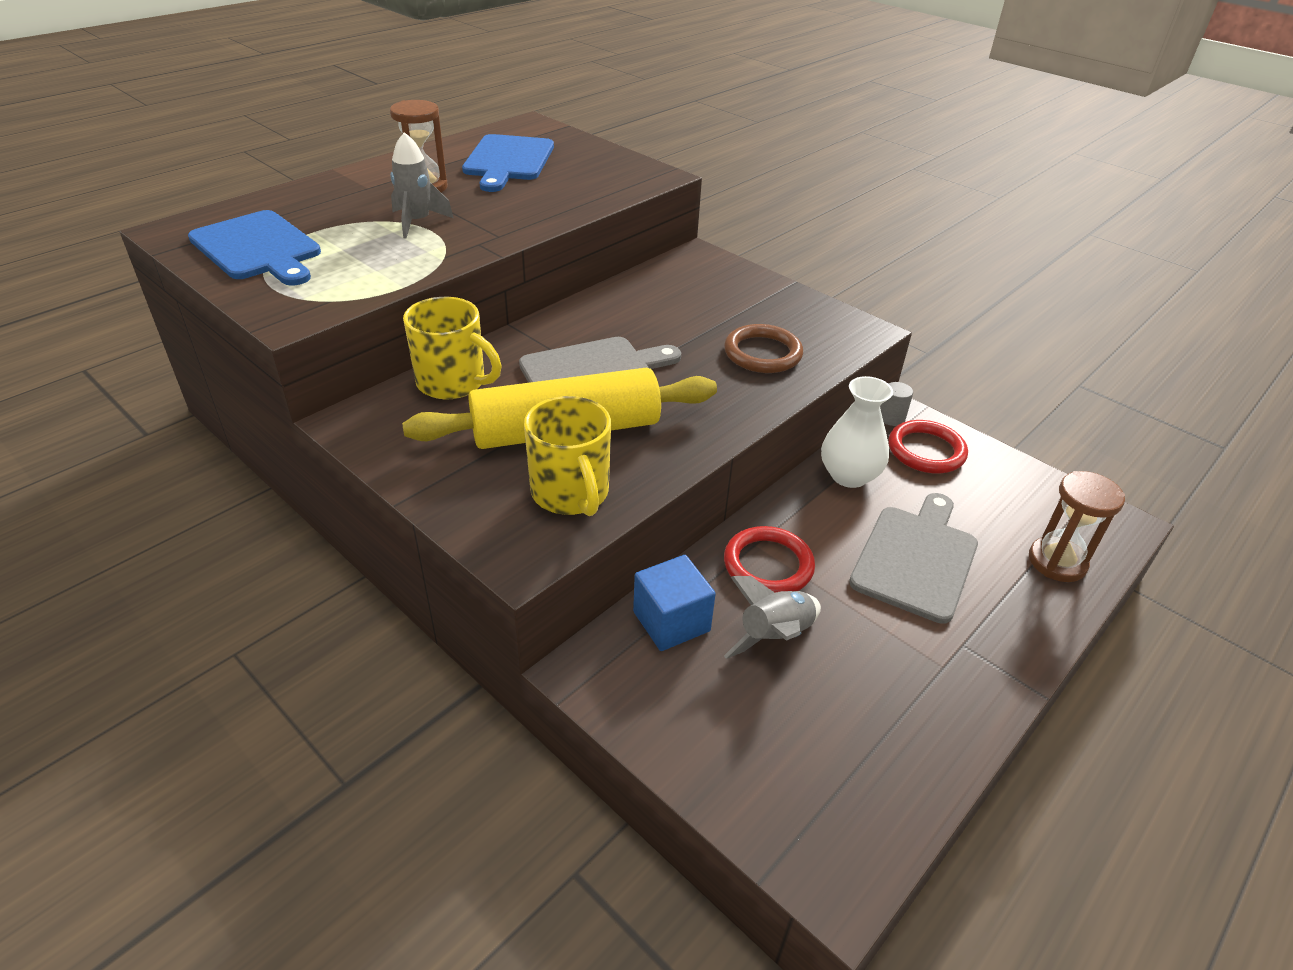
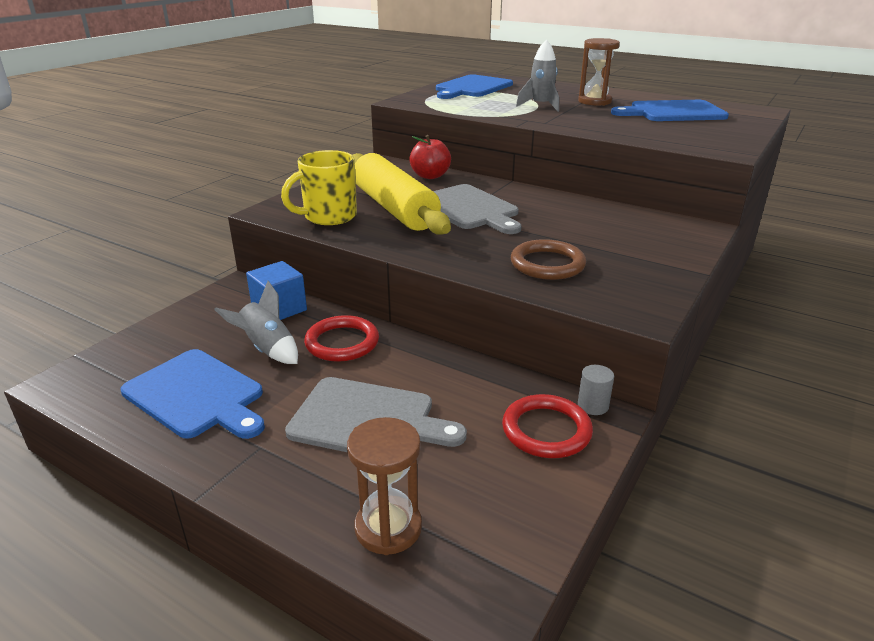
camera: 80 degrees right, 10 degrees down
(453, 383) = (430, 176): yellow mug -> red apple
(849, 475) = (475, 379): white vase -> none
(872, 706) = (197, 395): none -> blue cutting board

